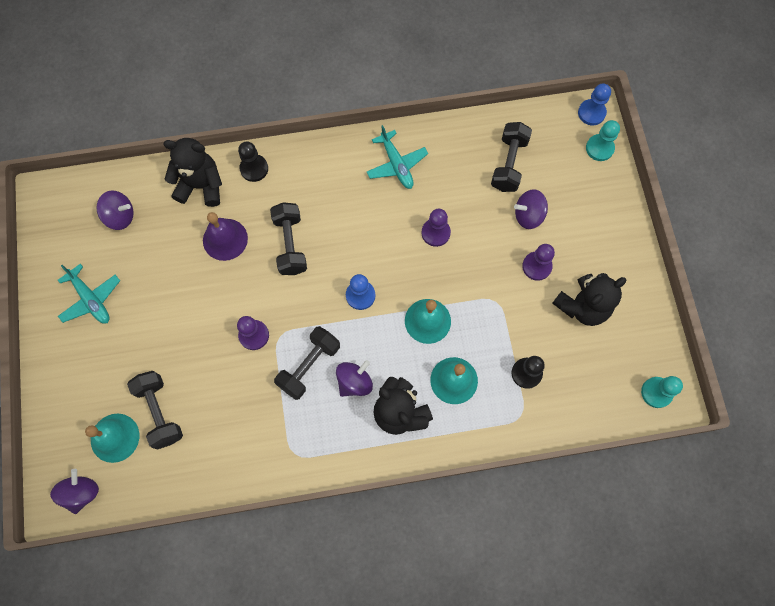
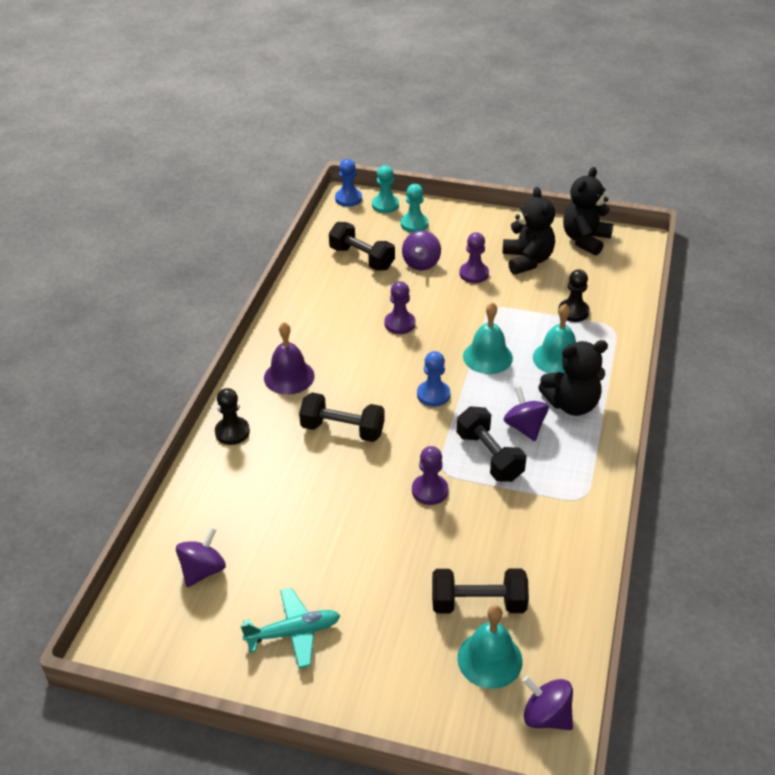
camera: 65 degrees left, 30 degrees down
(201, 186) = (219, 483): black teddy bear -> black teddy bear (585, 240)
(225, 239) = (300, 481): purple bell -> purple bell (289, 377)
(396, 165) = (309, 327): turquoise plane -> none
(656, 392) = (627, 247): turquoise pawn -> turquoise pawn (414, 224)

